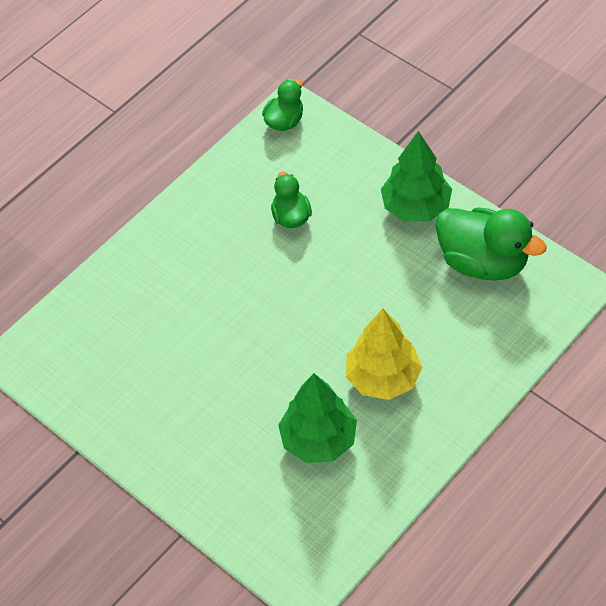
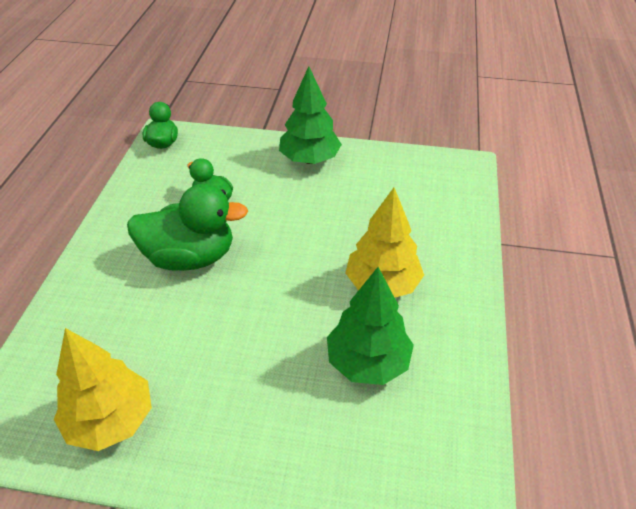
camera: 35 degrees left, 10 degrees down
(104, 389) = (110, 420): none -> yellow tree
(483, 262) = (389, 174): green duck -> green duck (190, 257)

